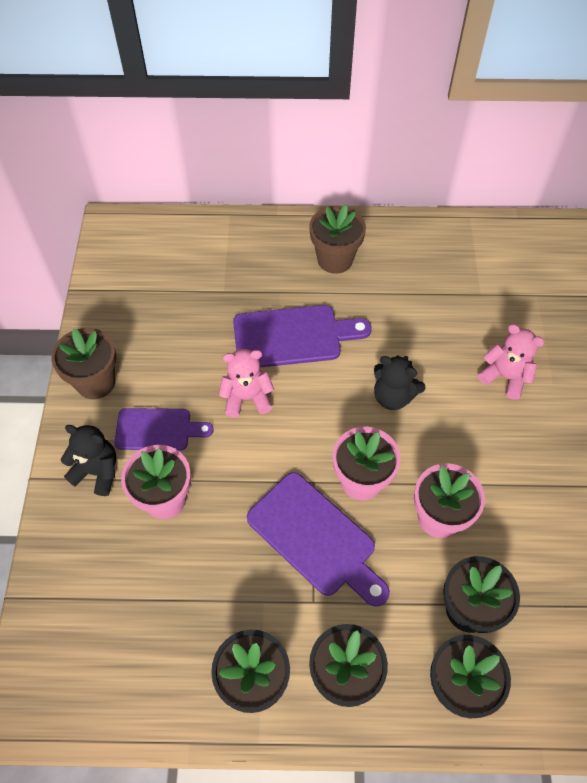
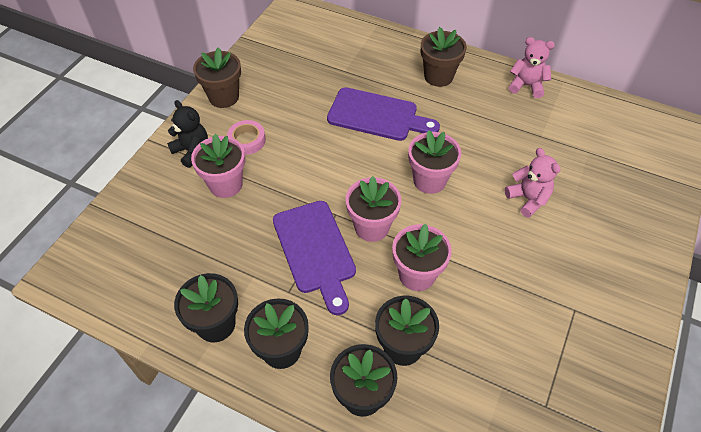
camera: 25 degrees right, 5 degrees down
(158, 429) = (247, 140): purple cutting board -> pink tape
(247, 398) = (320, 143): pink teddy bear -> pink teddy bear (526, 86)
(393, 396) = (429, 180): black teddy bear -> pink flower pot

